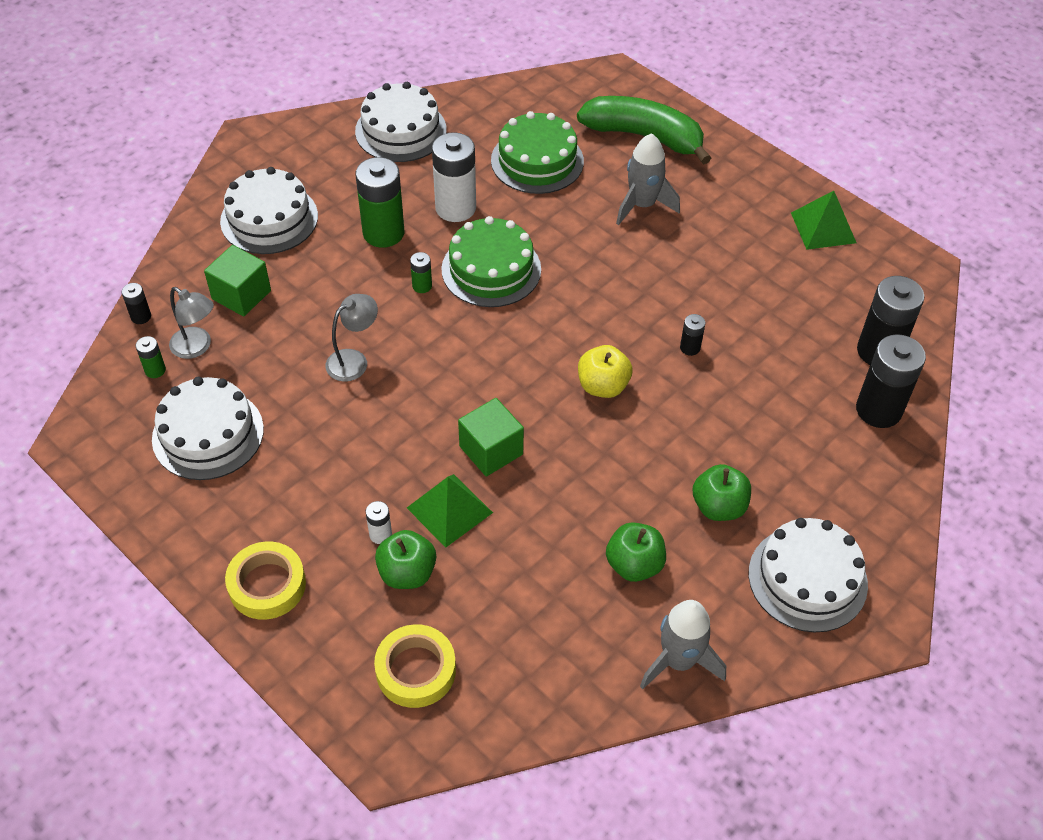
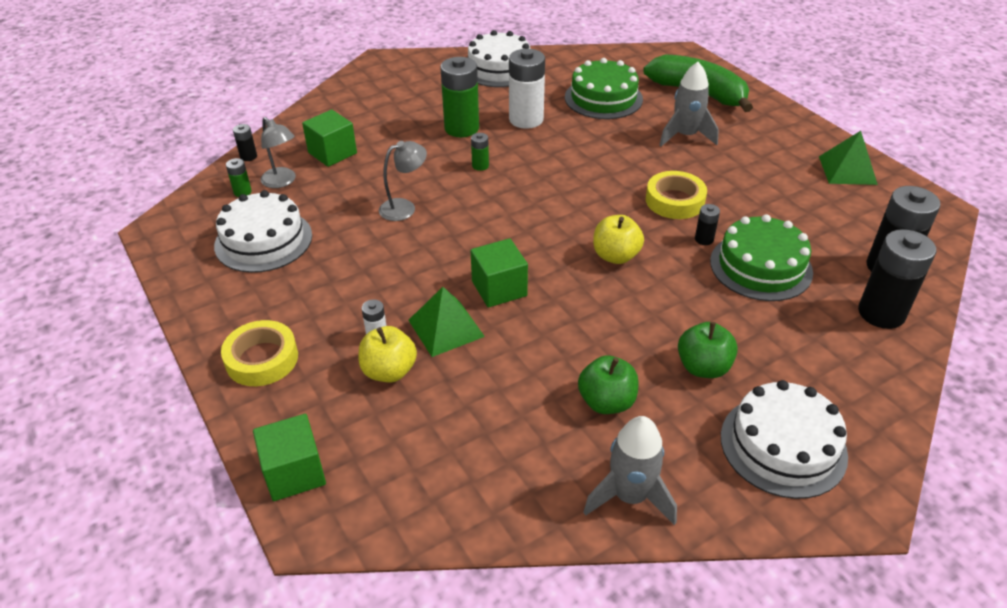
camera: 15 degrees right, 10 degrees down
(269, 218) = (375, 109): white cake -> none
(351, 705) = (294, 472): none -> green cube
(407, 573) = (389, 371): green apple -> yellow apple
(416, 670) = (366, 454): yellow tape -> yellow tape (675, 201)
(491, 269) = (542, 162): green cake -> green cake (761, 266)

